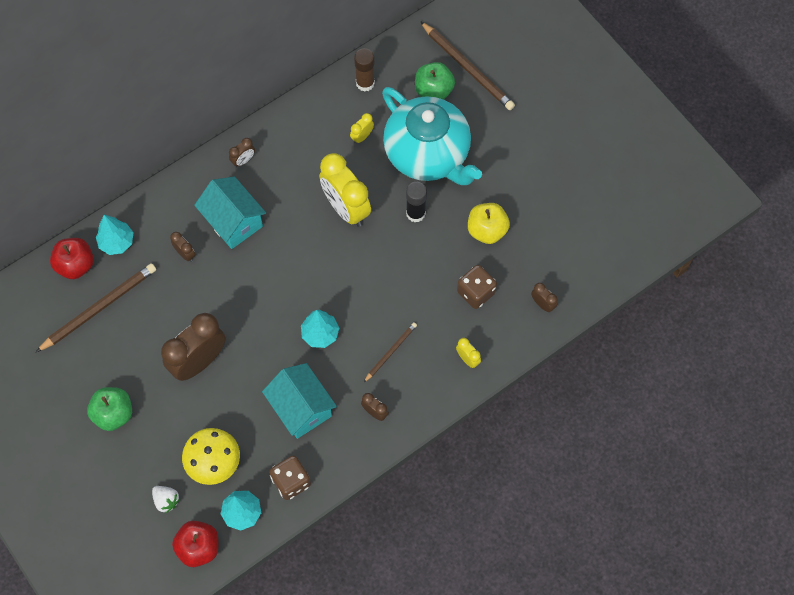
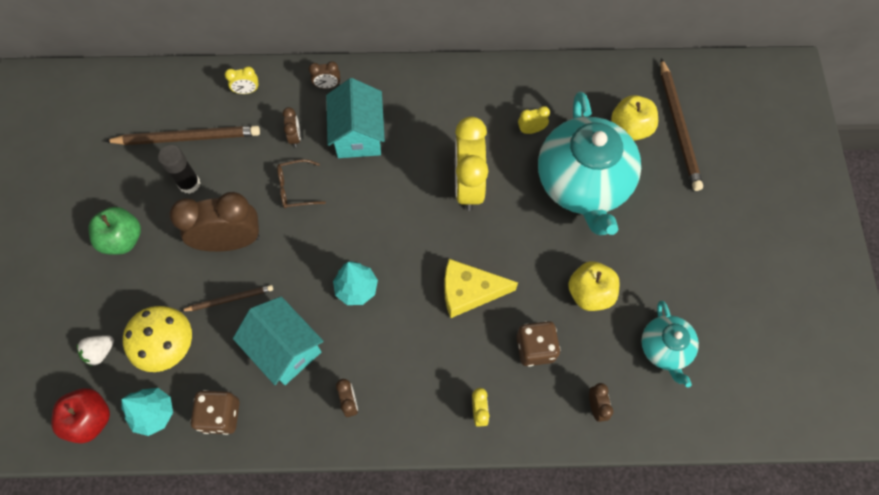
camera: 35 degrees right, 0 degrees up
(75, 265) = (198, 89): red apple -> none
(117, 242) = (247, 91): turquoise tree -> yellow clock
(166, 500) = (100, 352): white strawberry -> white strawberry turned 60 degrees clockwise
(217, 291) = (296, 188): none -> brown glasses
(243, 160) = (408, 87): brown clock -> brown clock (327, 86)
(301, 408) = (285, 349): turquoise house -> turquoise house turned 45 degrees counterclockwise
(365, 83) = (569, 84): brown glue stick -> none
(390, 352) = (409, 351): brown pencil -> brown pencil (229, 299)
(402, 283) = (469, 291): none -> yellow cheese
(415, 213) = (531, 232): black glue stick -> black glue stick (189, 183)
(433, 90) = (630, 128): green apple -> yellow apple
(562, 236) = (664, 348): none -> turquoise teapot

